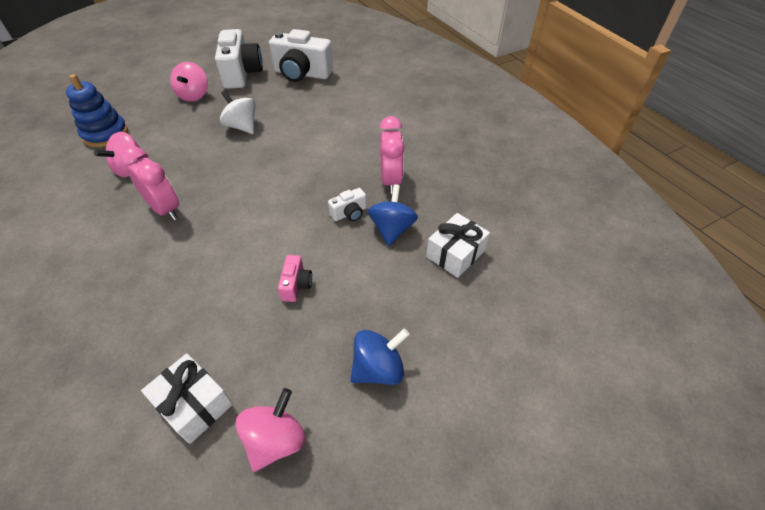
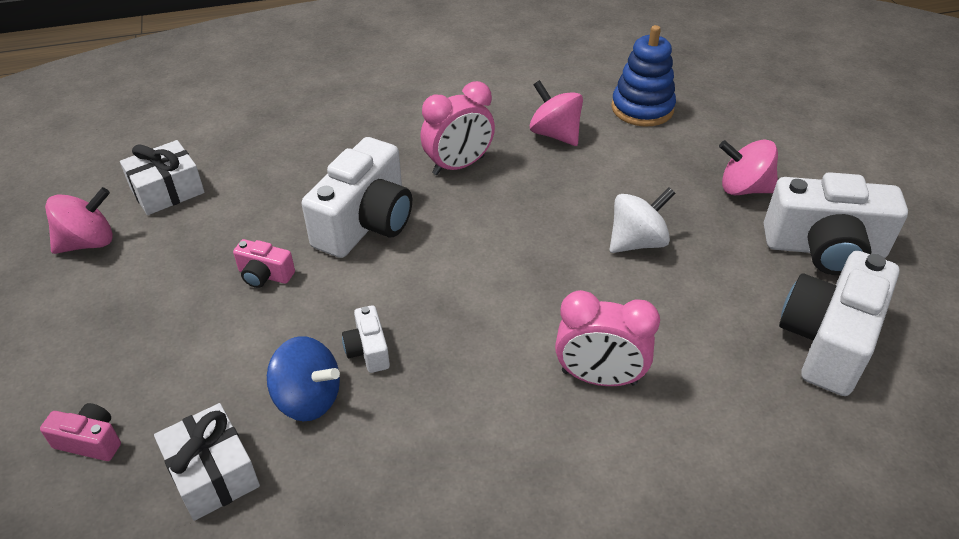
camera: 105 degrees right, 5 degrees down
(233, 244) = (366, 223): none -> white camera
(276, 439) = (88, 242): pink spinning top -> pink spinning top turned 75 degrees counterclockwise
(378, 368) = (99, 334): blue spinning top -> none
(390, 181) = (424, 424): pink clock -> pink clock (599, 378)
(464, 324) = (90, 441): none -> pink camera

